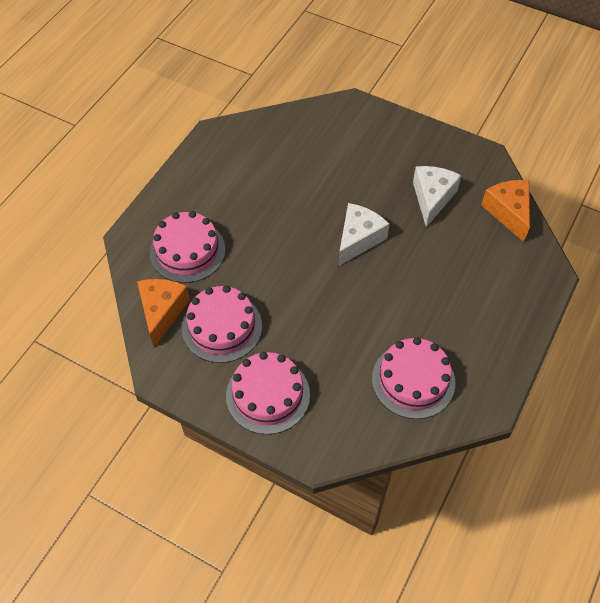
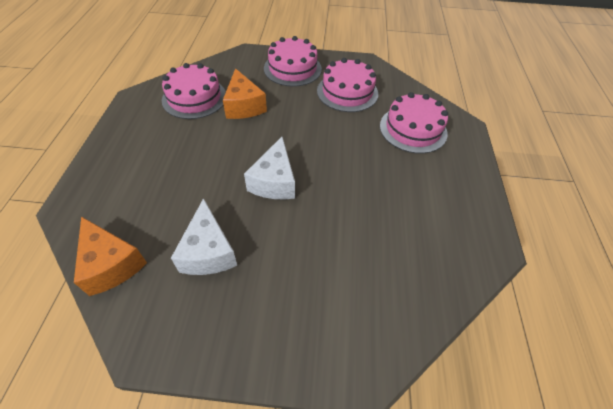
camera: 155 degrees right, 5 degrees down
(162, 312) = (395, 89): orange cheese -> orange cheese (244, 106)

